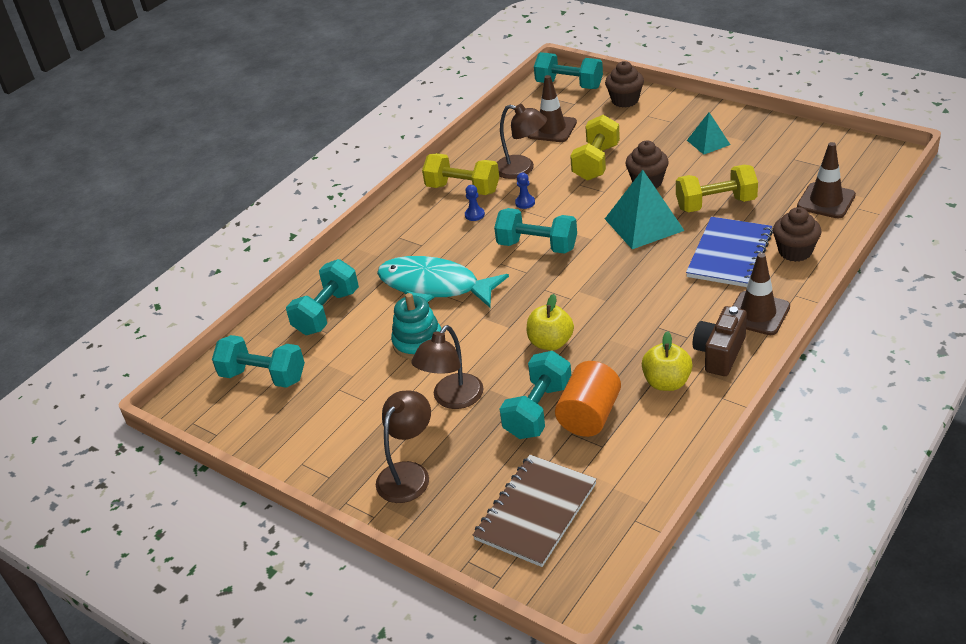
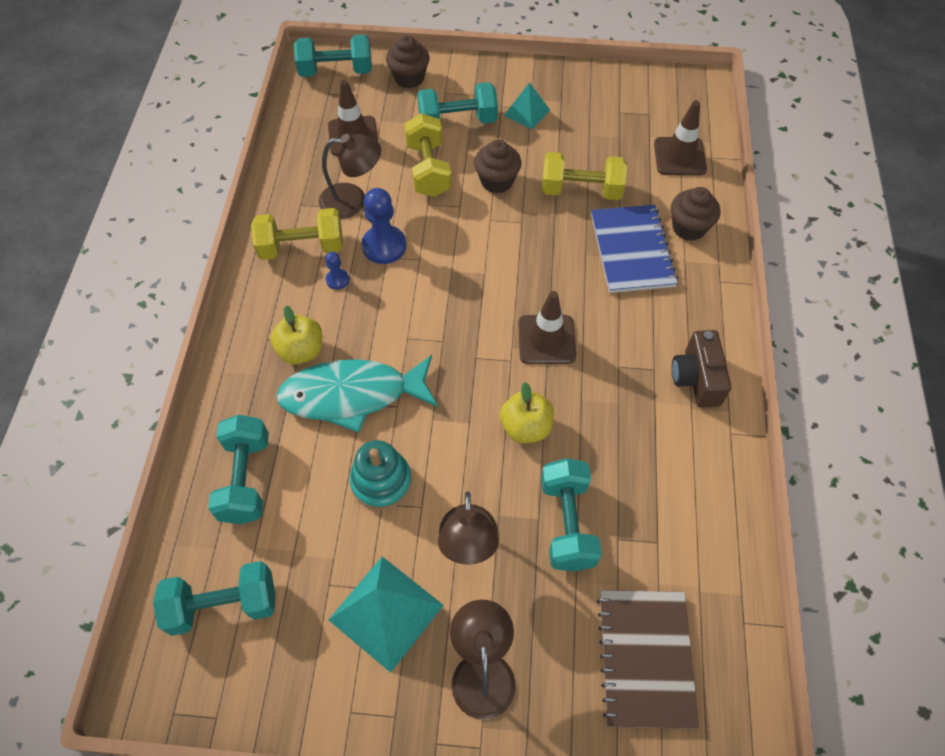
camera: 35 degrees left, 20 degrees up
(525, 202) = (384, 246): blue pawn -> blue pawn, size x1.94
(537, 246) = (433, 302): turquoise dumbbell -> turquoise dumbbell (457, 121)
(589, 416) = (622, 508): orange cylinder -> none
(643, 224) = (526, 238): turquoise pyramid -> turquoise pyramid (386, 612)
(666, 382) = (670, 435): yellow apple -> yellow apple (301, 351)
(715, 204) = (581, 190): yellow dumbbell -> yellow dumbbell turned 45 degrees clockwise
(757, 313) = (701, 316): brown traffic cone -> brown traffic cone (546, 339)

